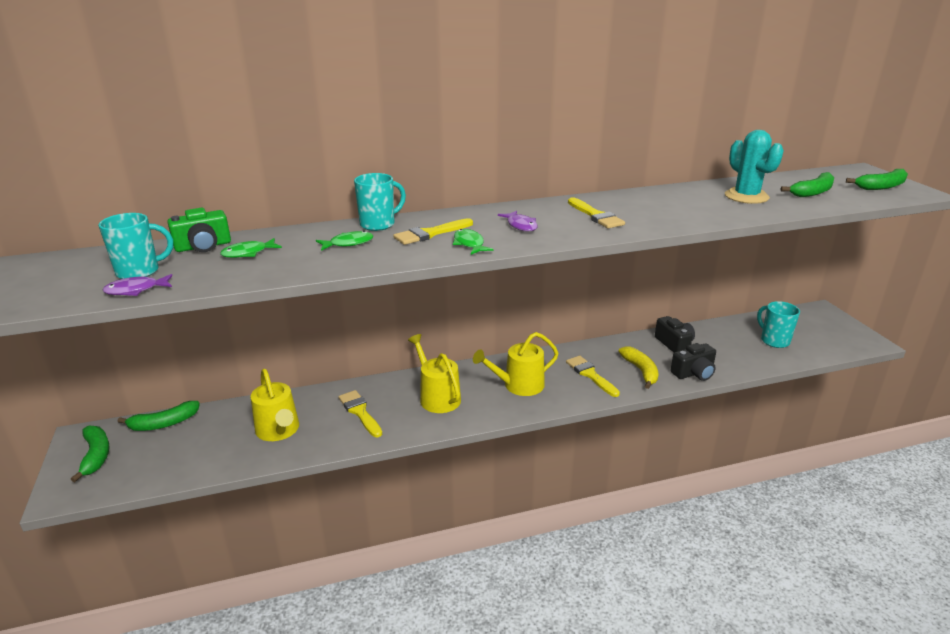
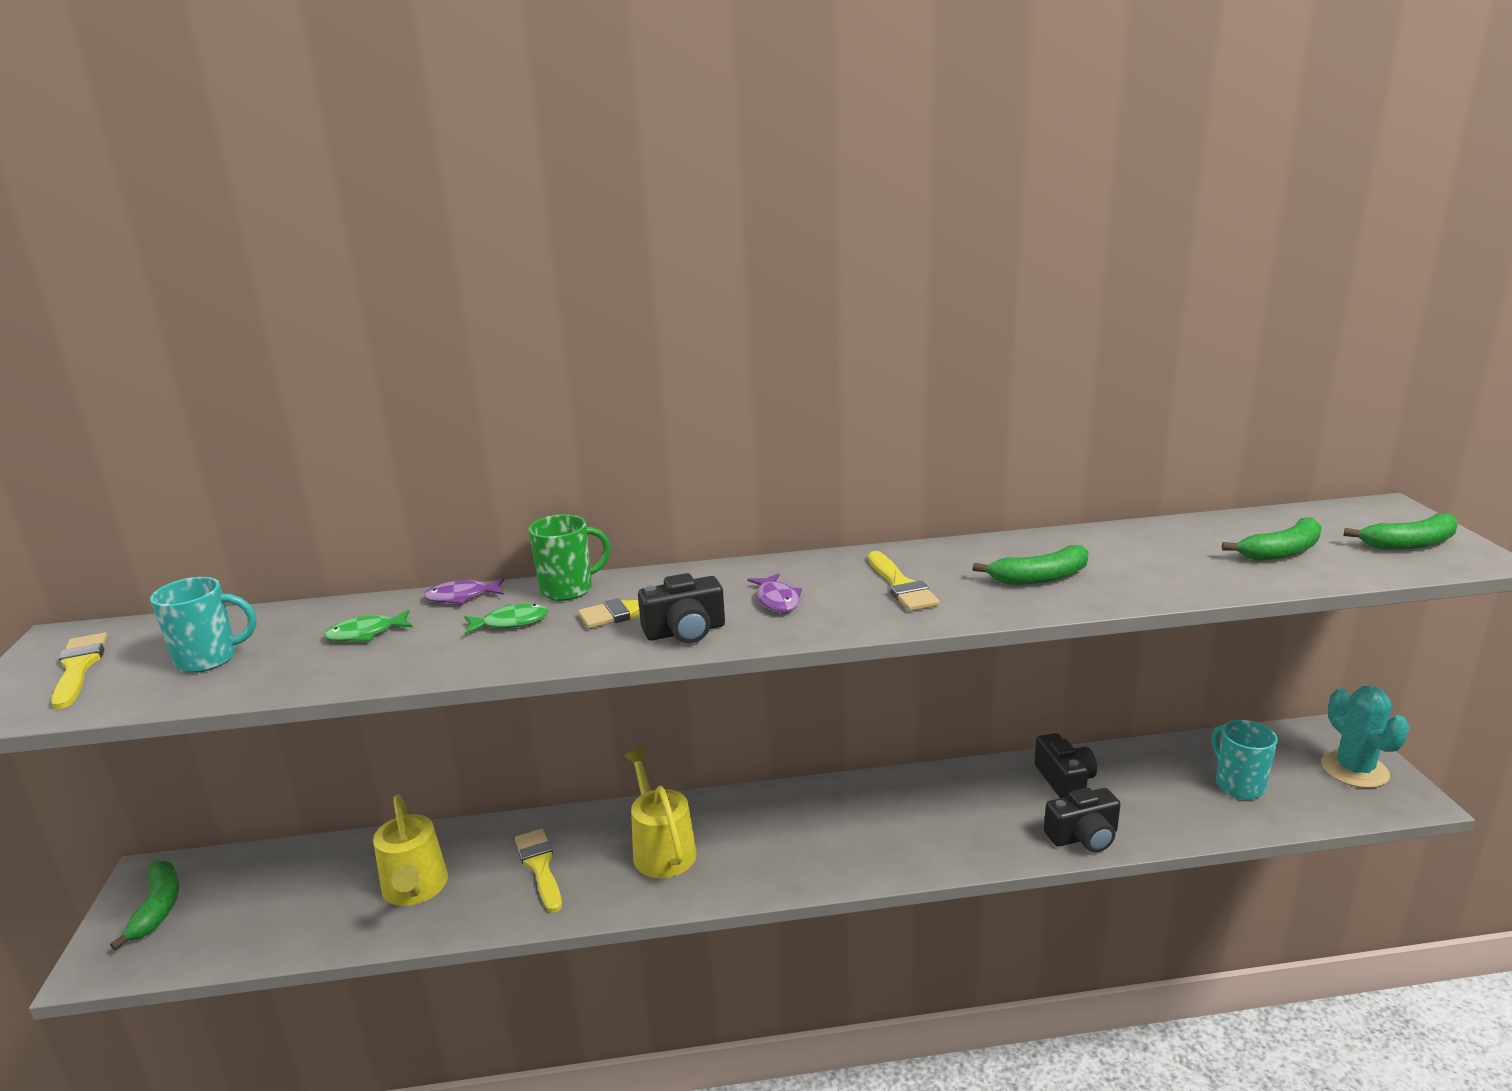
camera: 10 degrees right, 5 degrees down
(136, 290) = (191, 691): purple fish -> purple fish (461, 597)
(163, 423) = (262, 863): green banana -> green banana (1039, 577)
(203, 246) = (311, 619): green camera -> none
(378, 224) = (568, 589): turquoise mug -> green mug
(469, 244) = (685, 631): green fish -> black camera
(519, 385) = (792, 838): yellow watering can -> none
(590, 375) = (911, 827): yellow brush -> yellow brush (78, 667)
(641, 371) = (995, 827): yellow banana -> none
(746, 196) = (1163, 556): turquoise cactus -> turquoise cactus (1354, 769)

